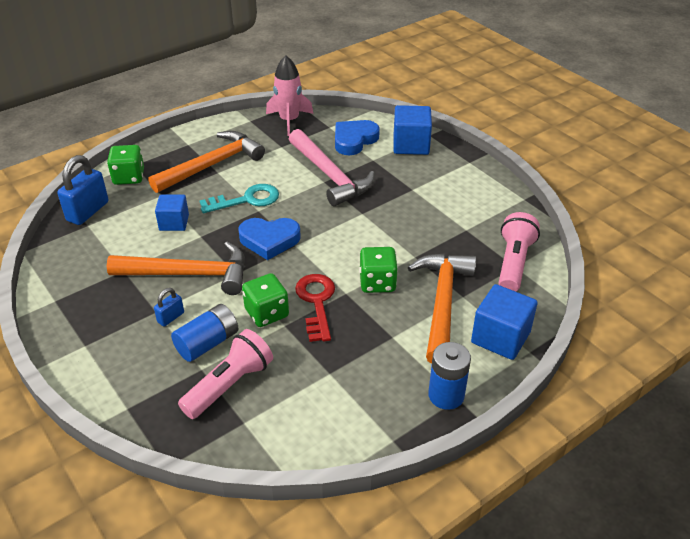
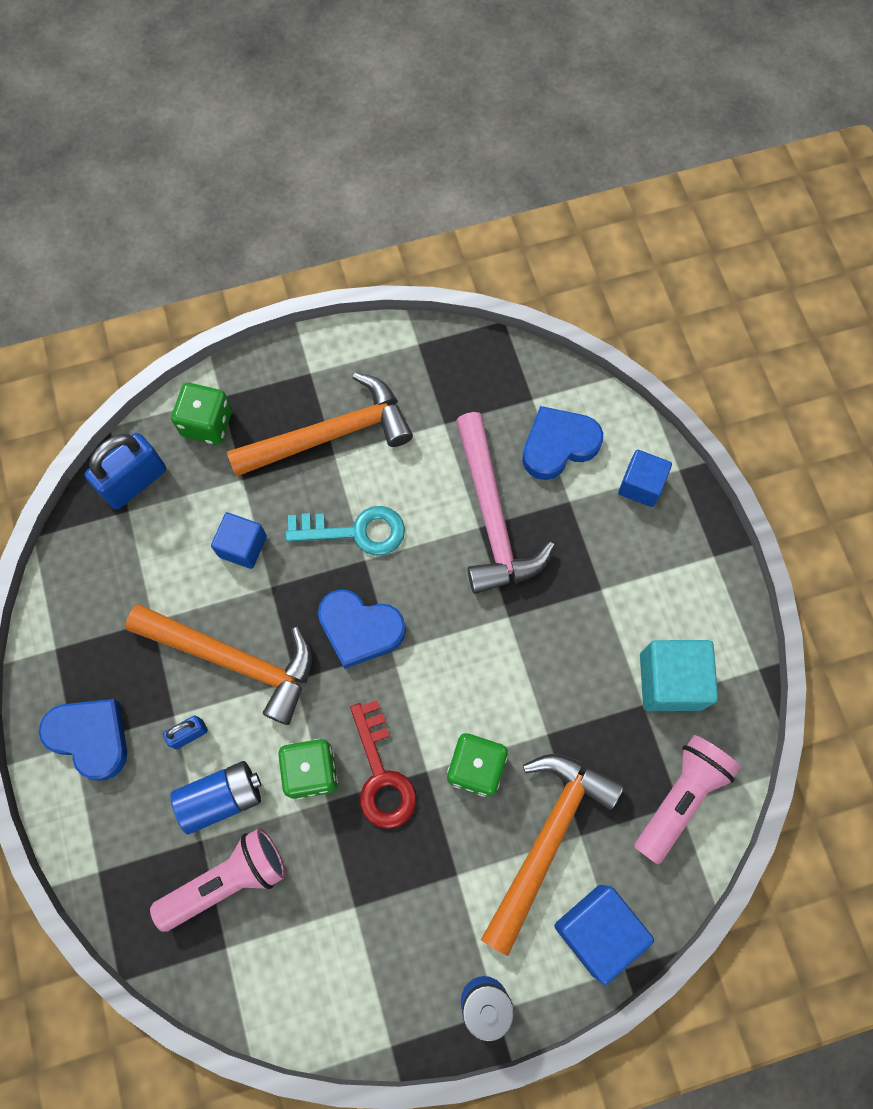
camera: 20 degrees right, 30 degrees up
(97, 338) = (90, 737): none -> blue heart
(289, 120) = (477, 363): pink rocket -> none
(316, 302) = (381, 775): red key -> red key turned 150 degrees clockwise
(411, 145) = (640, 485): blue cube -> blue cube, size x0.66
(476, 216) = (670, 681): none -> turquoise cube

